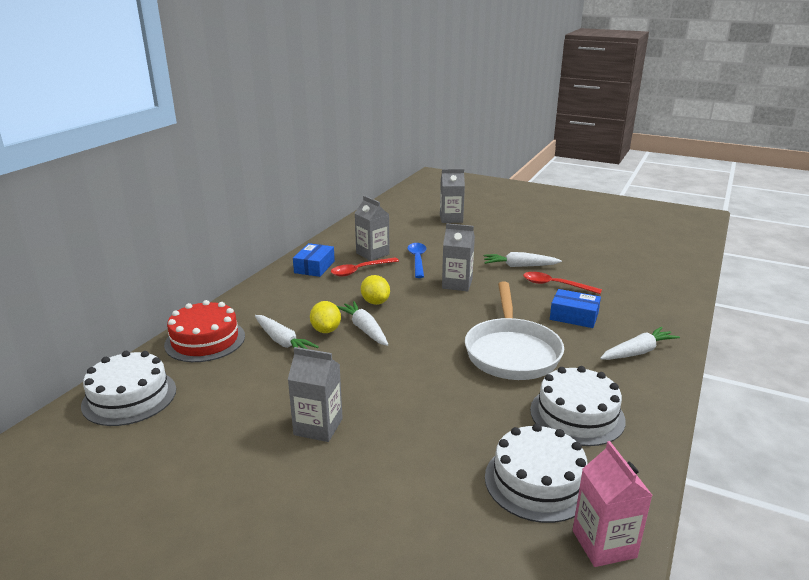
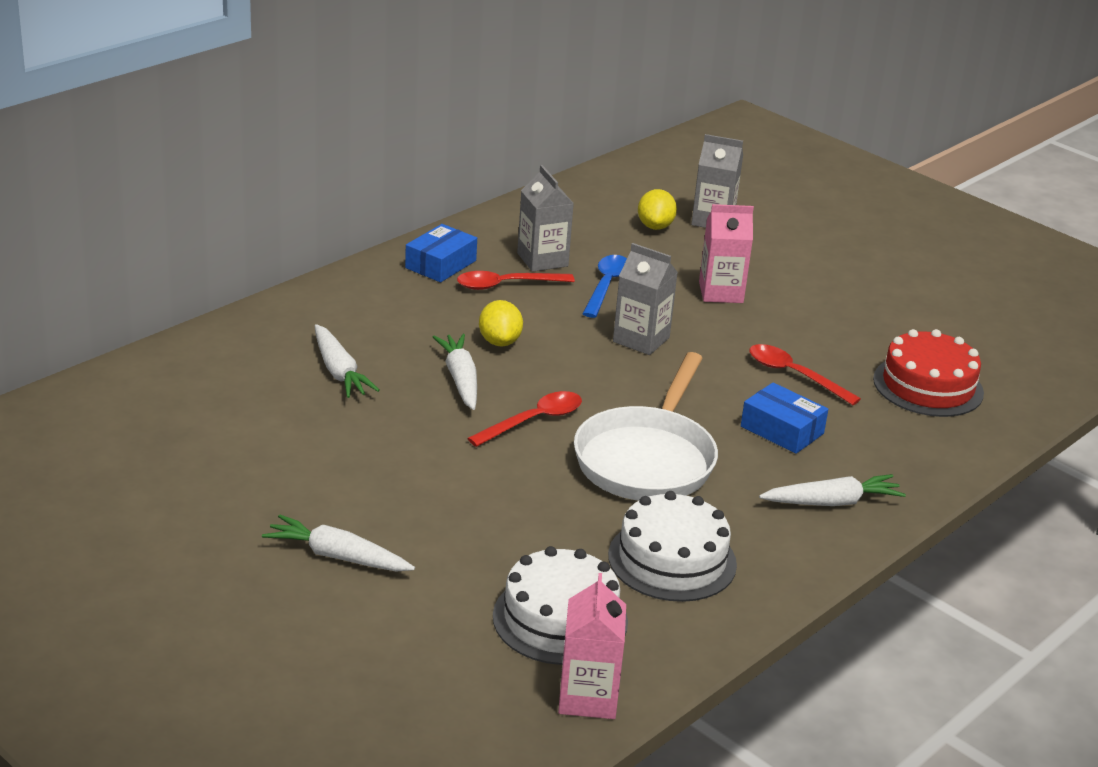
camera: 15 degrees right, 5 degrees up
(129, 397) = (119, 401): white cake -> none
(205, 340) = (237, 346): red cake -> red cake (928, 386)
(318, 427) = (331, 492): grey carton -> none
(326, 330) = (406, 368): yellow lemon -> yellow lemon (655, 226)
(426, 344) = (533, 421): none -> red spoon
(482, 251) = (721, 292): none -> pink carton
(519, 266) = (763, 331): white carrot -> white carrot (338, 556)

